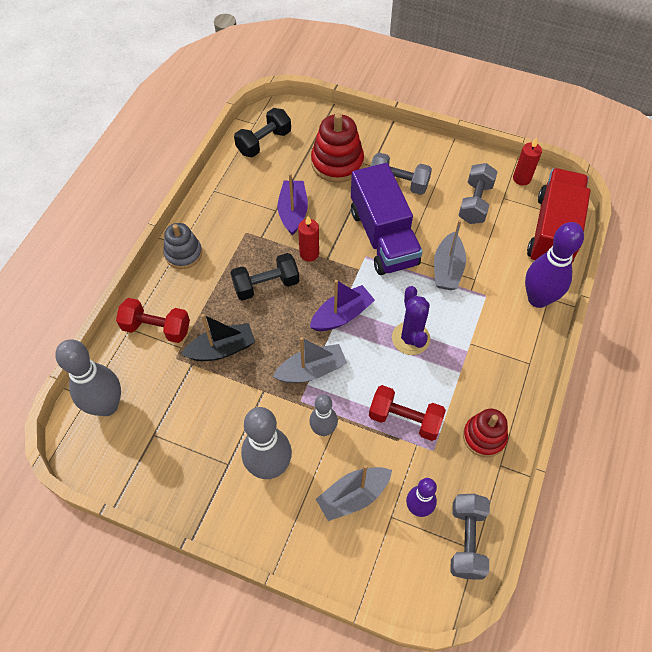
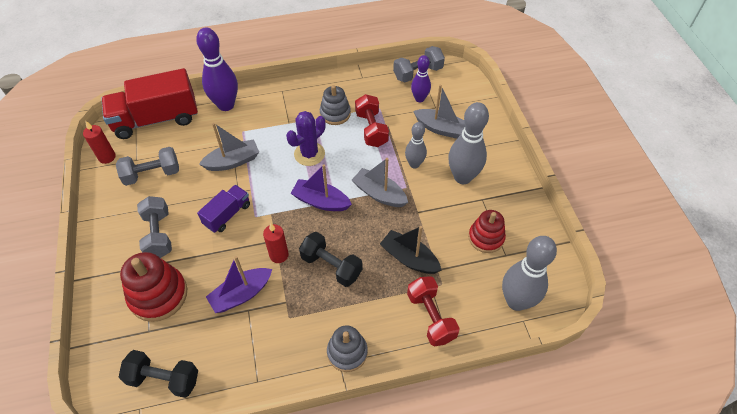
camera: 125 degrees left, 5 degrees down
(383, 237) = (227, 215): purple truck -> purple truck, size x0.53
(454, 396) = (335, 114): none -> grey stacking toy
(484, 437) = (351, 90): red stacking toy -> red stacking toy (486, 238)

